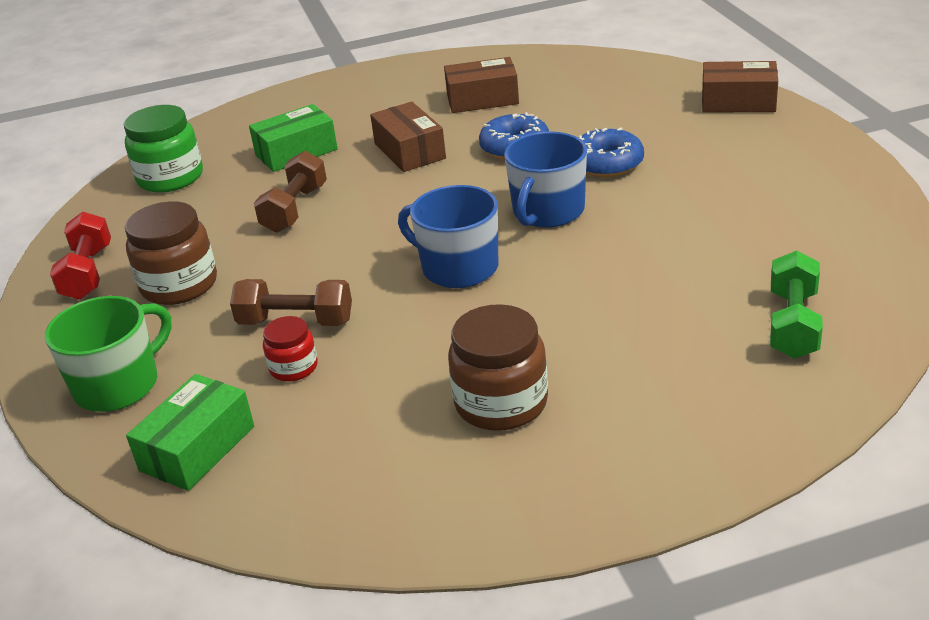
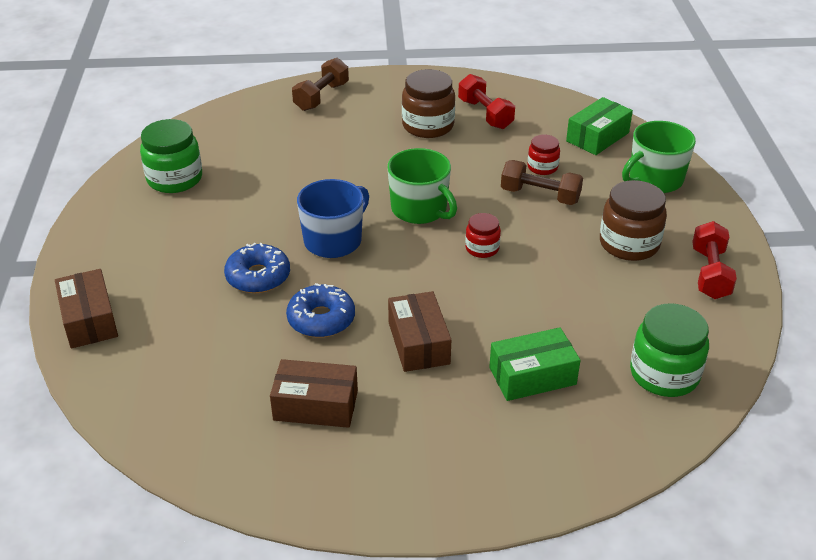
camera: 170 degrees left, 5 degrees up
(295, 209) = (537, 297): brown dumbbell -> brown dumbbell (321, 97)
(365, 241) = (482, 248): none -> red jar
(406, 453) = (485, 114): none -> red dumbbell
(458, 267) = (420, 209): blue mug -> green mug
(738, 102) = (89, 320): brown box -> brown box turned 45 degrees clockwise
(793, 324) = (248, 131): green dumbbell -> none
(817, 233) = (175, 179): none -> green jar

